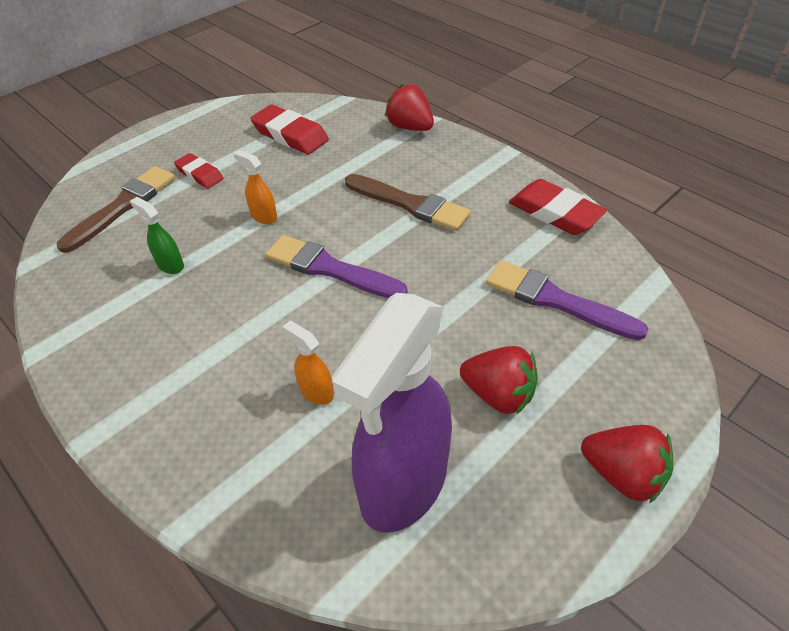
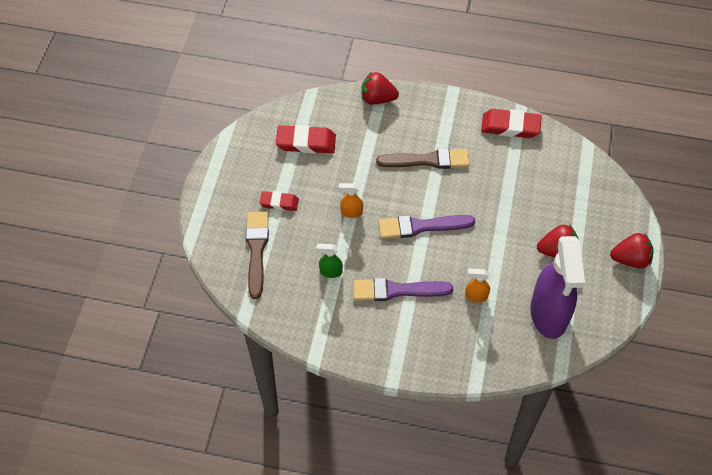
camera: 35 degrees left, 10 degrees up
(555, 300) = (548, 185): purple brush -> purple brush (397, 290)

